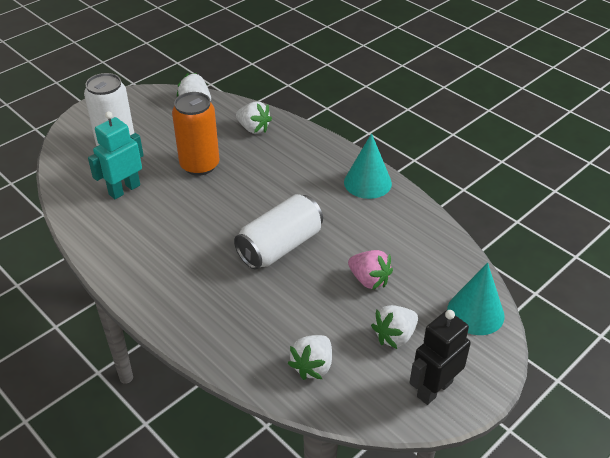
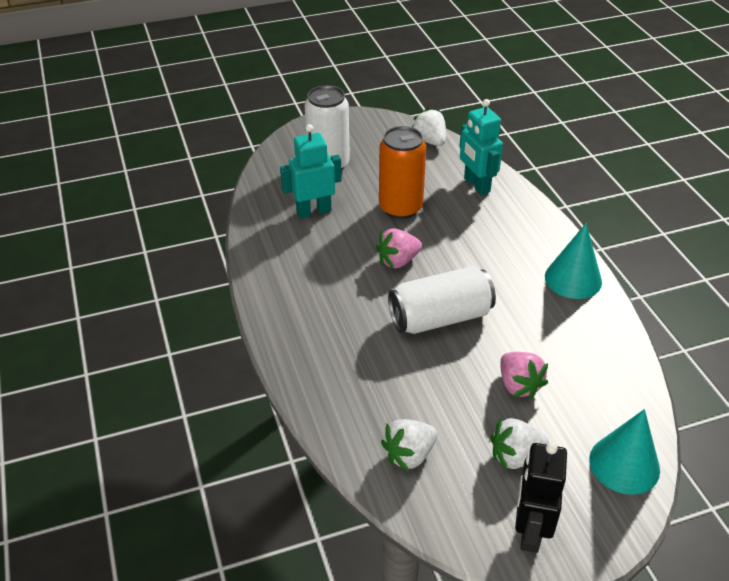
camera: 25 degrees right, 0 degrees up
(221, 211) = (398, 261): none -> pink strawberry
(253, 128) = (476, 185): white strawberry -> turquoise robot
(434, 389) = (530, 530): black robot -> black robot turned 60 degrees counterclockwise

